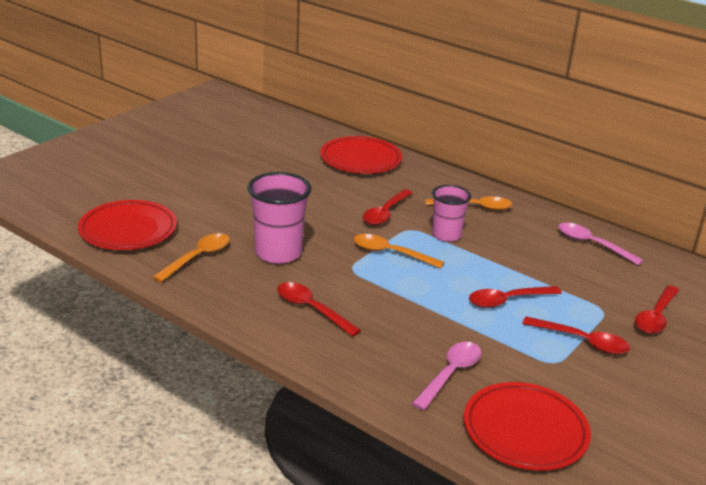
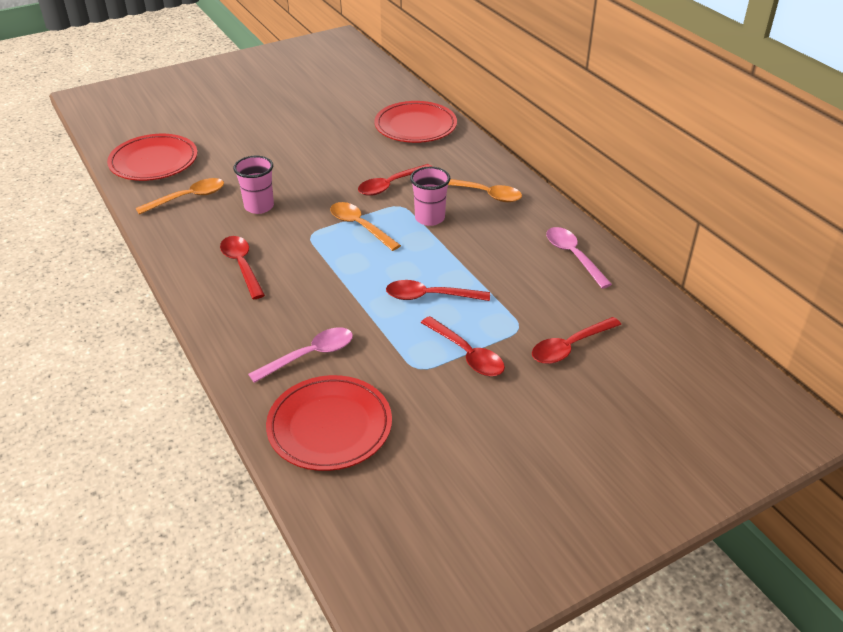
camera: 25 degrees right, 10 degrees up
(278, 253) = (259, 206): pink cup -> pink cup, size x0.66

